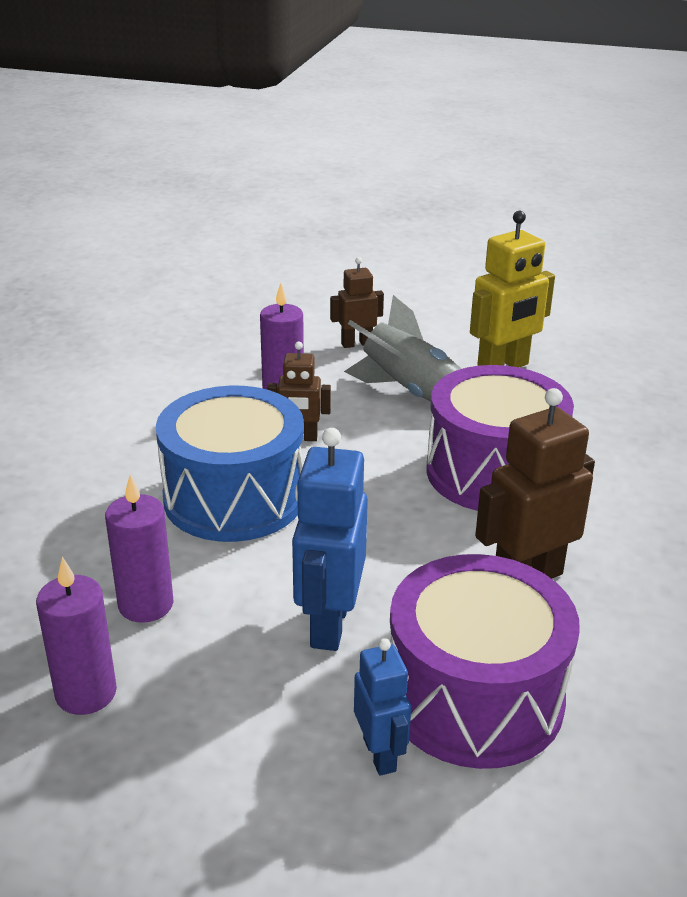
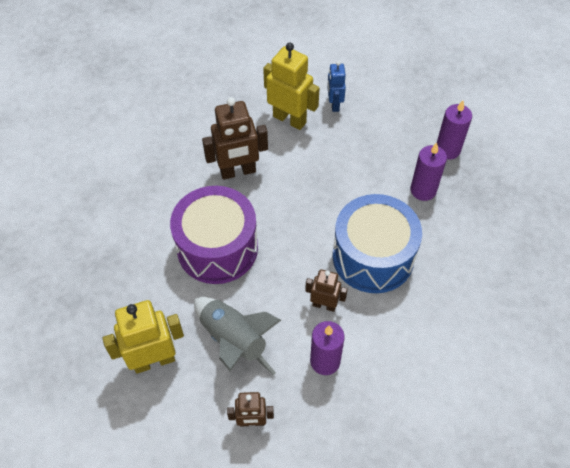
camera: 165 degrees left, 25 degrees up
(329, 624) = (339, 164): blue robot -> none
(474, 697) = (289, 119): purple drum -> yellow robot

